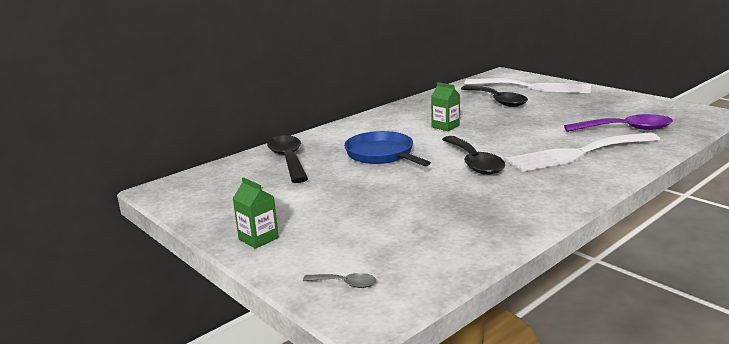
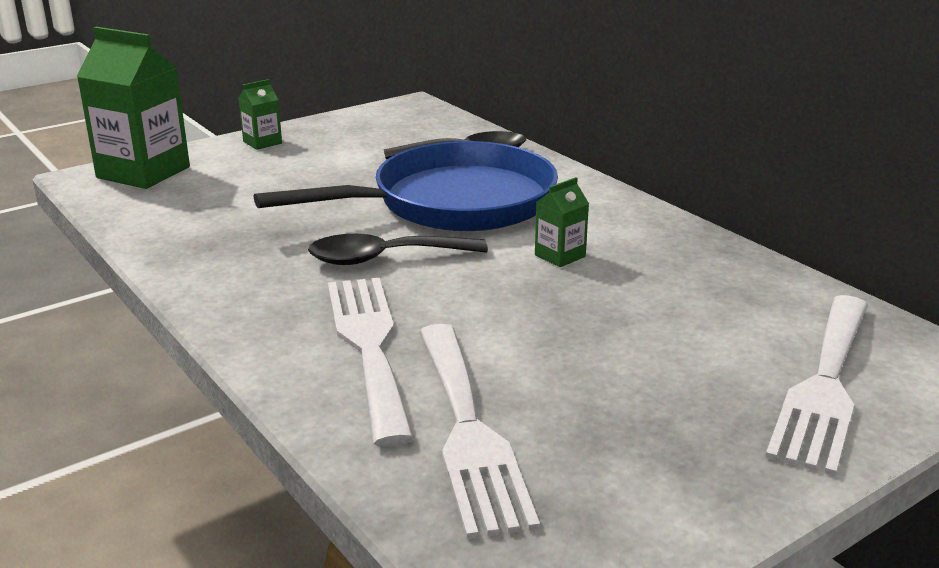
camera: 95 degrees right, 5 degrees up
(345, 284) = (143, 172): grey spoon -> green carton
(382, 155) = (452, 203): blue pan -> blue pan, size x1.78
(497, 101) = (708, 323): black spoon -> none
(626, 129) = (468, 431): purple spoon -> white fork

